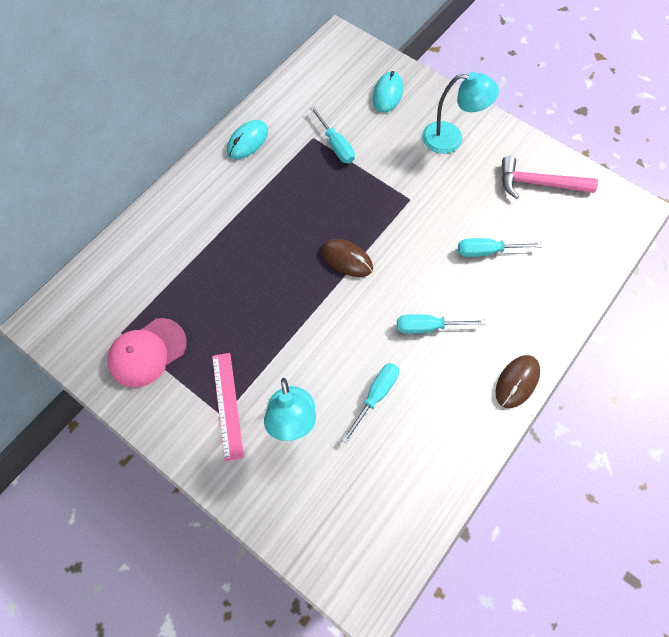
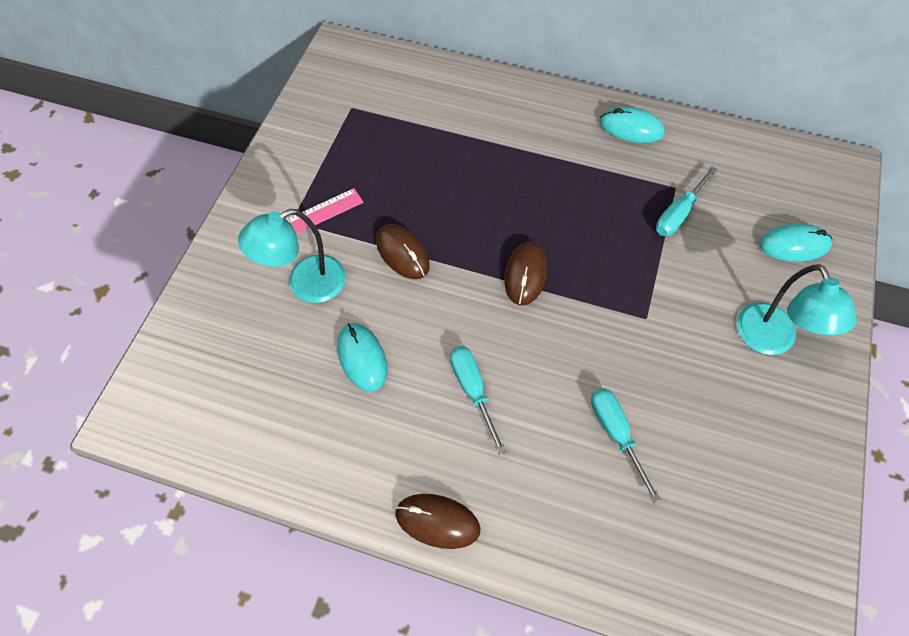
camera: 70 degrees right, 5 degrees down
(147, 352) = (338, 135): pink cap -> none
(293, 338) = (402, 253): none -> brown mouse
(375, 395) = (362, 358): turquoise screwdriver -> turquoise mouse
(539, 183) = (765, 478): pink hammer -> none

